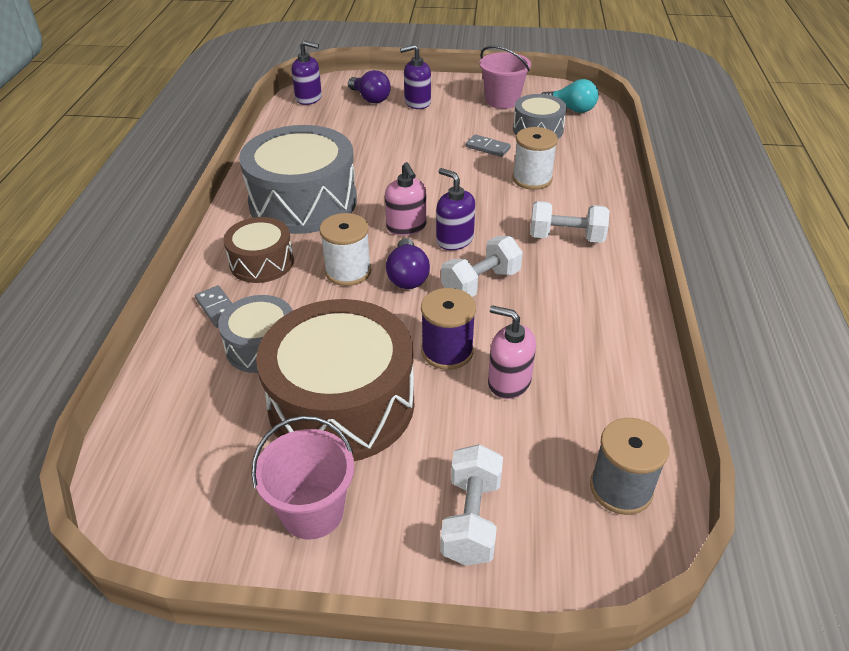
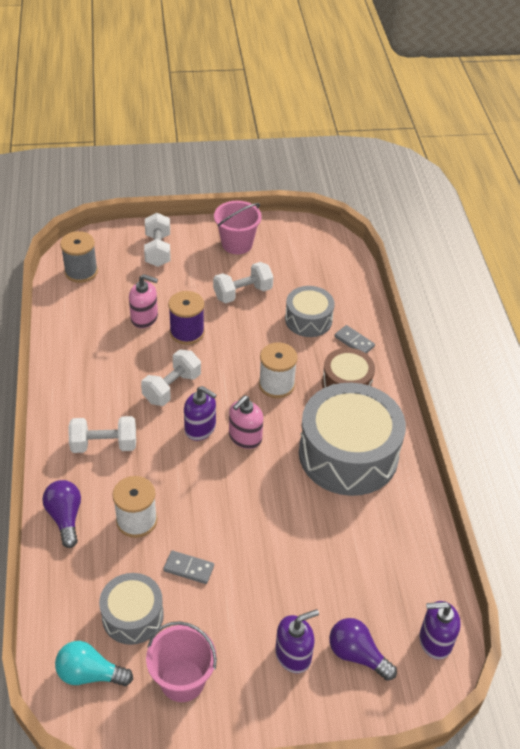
camera: 165 degrees right, 5 degrees up
(342, 403) = (243, 293): brown drum -> white dumbbell
(406, 227) = (245, 437): pink soap dispenser -> pink soap dispenser turned 105 degrees counterclockwise
(407, 276) = (229, 386): purple light bulb -> purple light bulb (65, 517)

